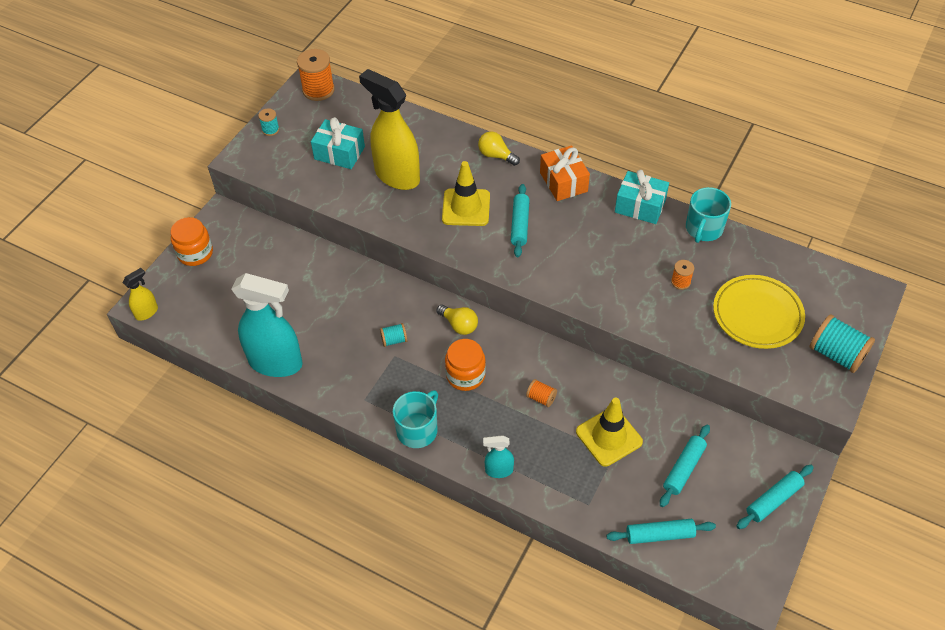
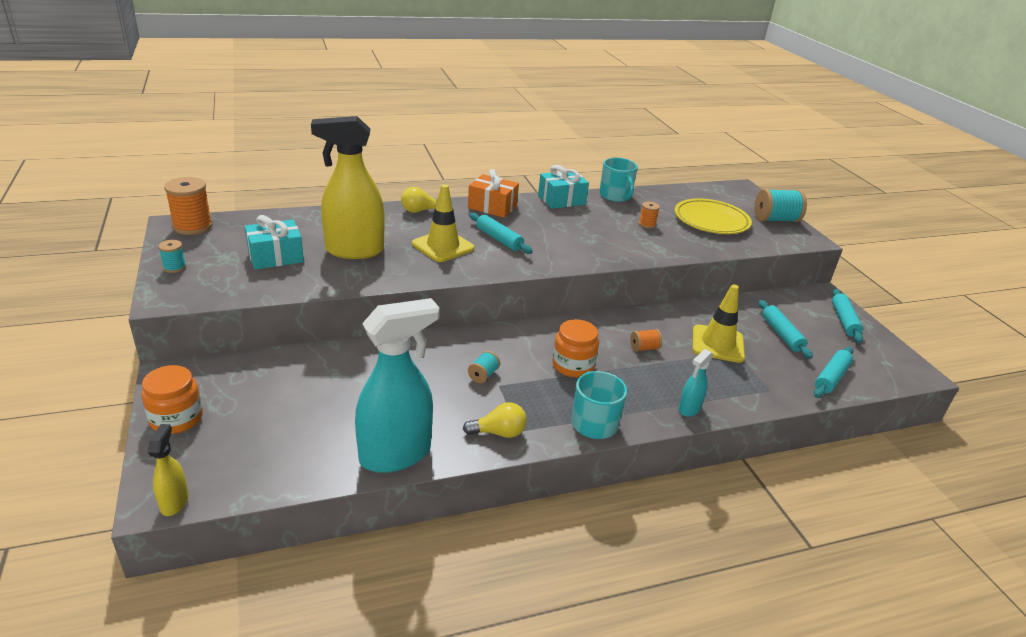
camera: 50 degrees left, 20 degrees down
(459, 325) = (520, 338): yellow light bulb -> yellow light bulb (499, 433)

